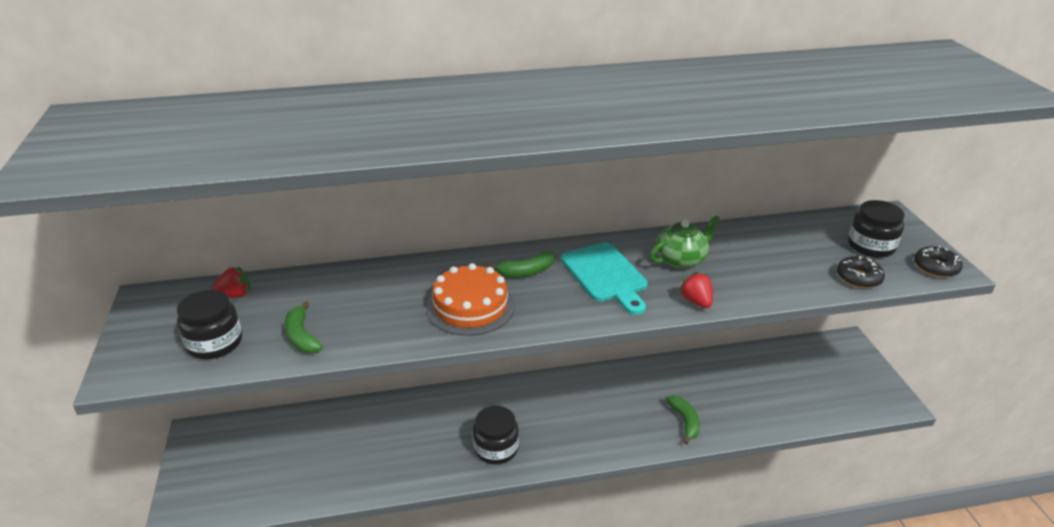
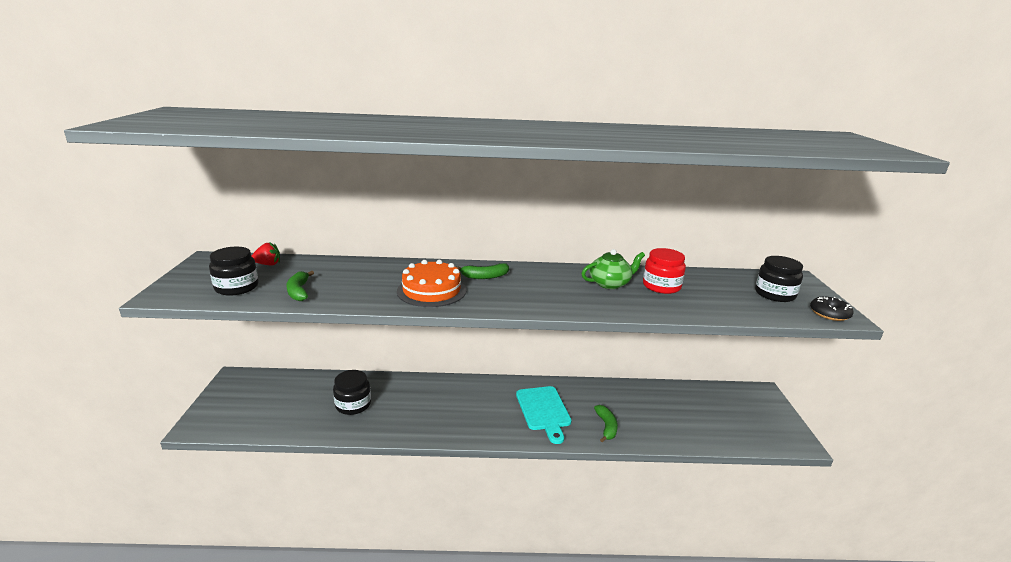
camera: 10 degrees right, 10 degrees down
(496, 448) = (447, 421): black jar -> black jar (353, 405)
(605, 275) = (545, 286): turquoise cutting board -> turquoise cutting board (544, 410)
(696, 301) = (611, 309): red strawberry -> none
(741, 254) = (661, 286): none -> red jar
(858, 278) = (757, 312): black donut -> none

